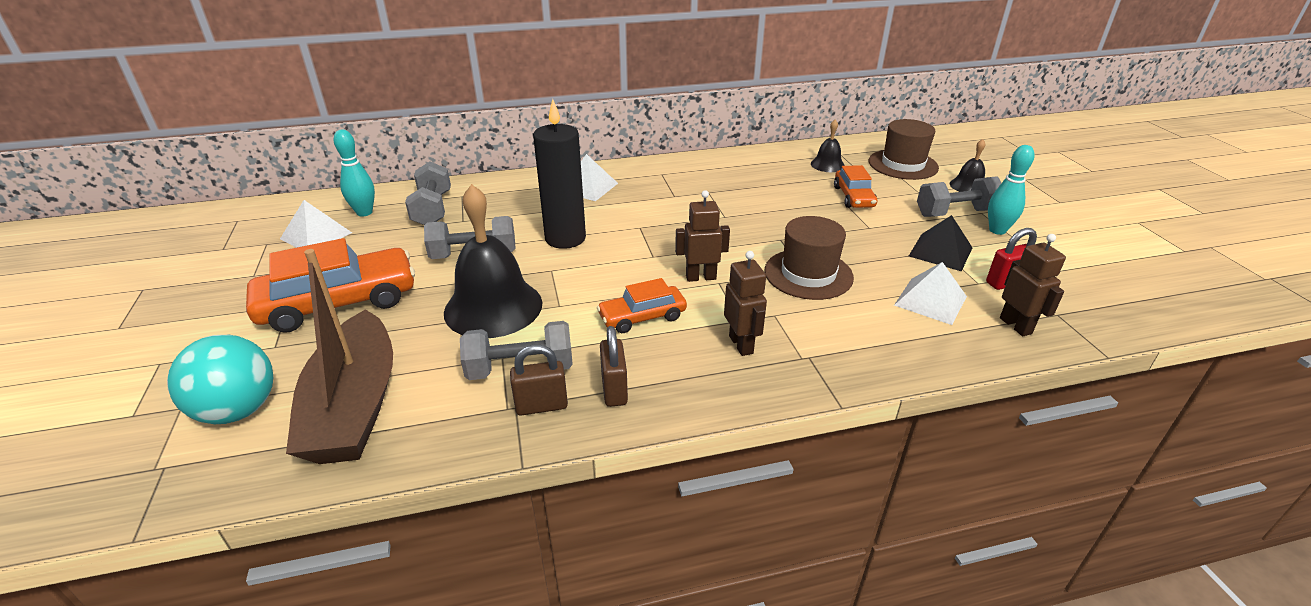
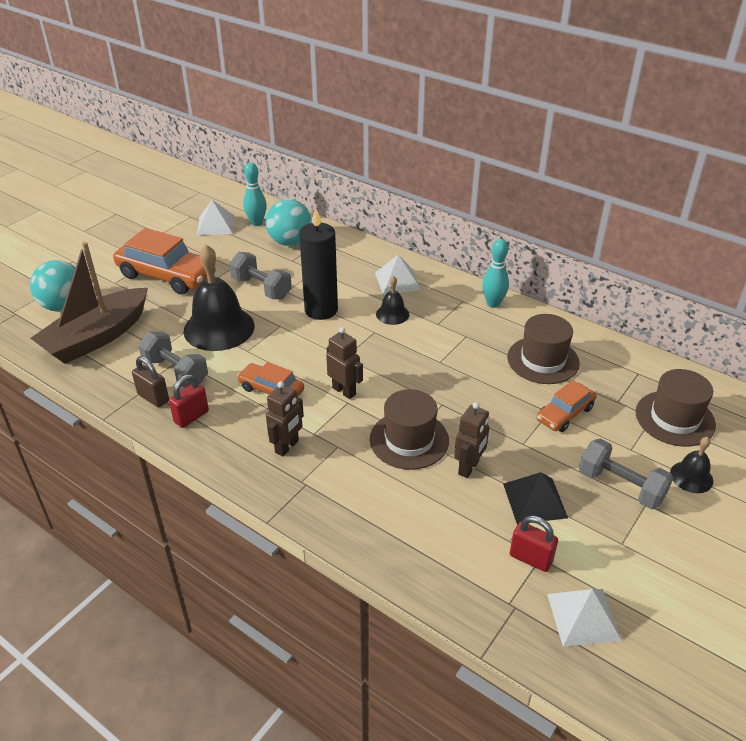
camera: 50 degrees right, 5 degrees up
(432, 209) = (290, 242): grey dumbbell -> turquoise ball
(614, 390) = (191, 417): brown padlock -> red padlock
(781, 177) = (543, 360): none -> brown hat
(827, 164) = (605, 374): black bell -> black bell (392, 314)
(930, 300) = (447, 520): white pyramid -> white pyramid (583, 616)
(997, 230) = (623, 525): turquoise bowling pin -> turquoise bowling pin (493, 303)
(1016, 326) = (466, 584): brown robot -> brown robot (469, 468)

